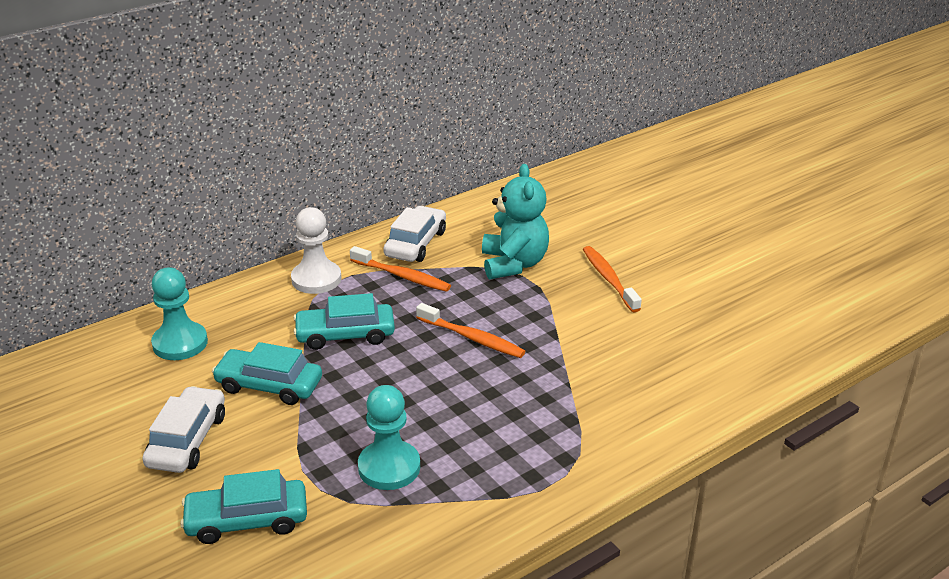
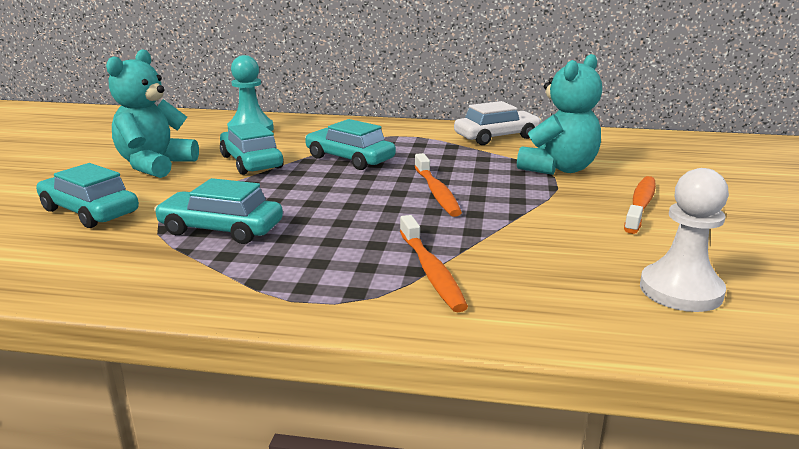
camera: 45 degrees right, 10 degrees down
(187, 440) = (155, 165): white car -> turquoise teddy bear
(316, 279) = (389, 131): white pawn -> white pawn (680, 290)
(389, 467) = (221, 229): turquoise pawn -> turquoise car
(402, 276) = (452, 147): orange toothbrush -> orange toothbrush (431, 271)

